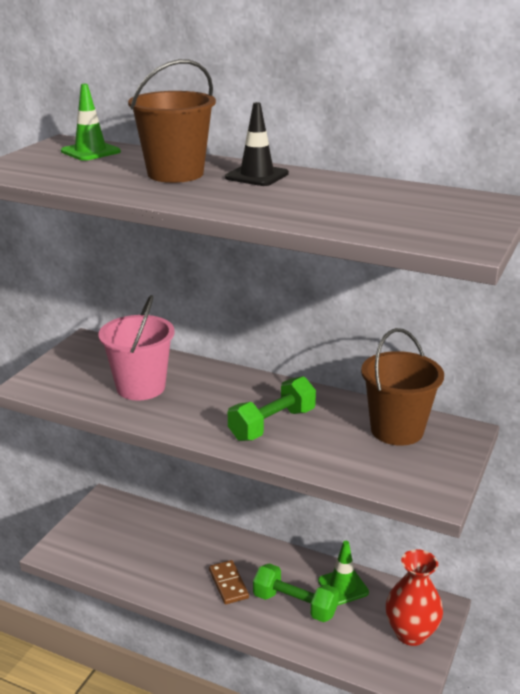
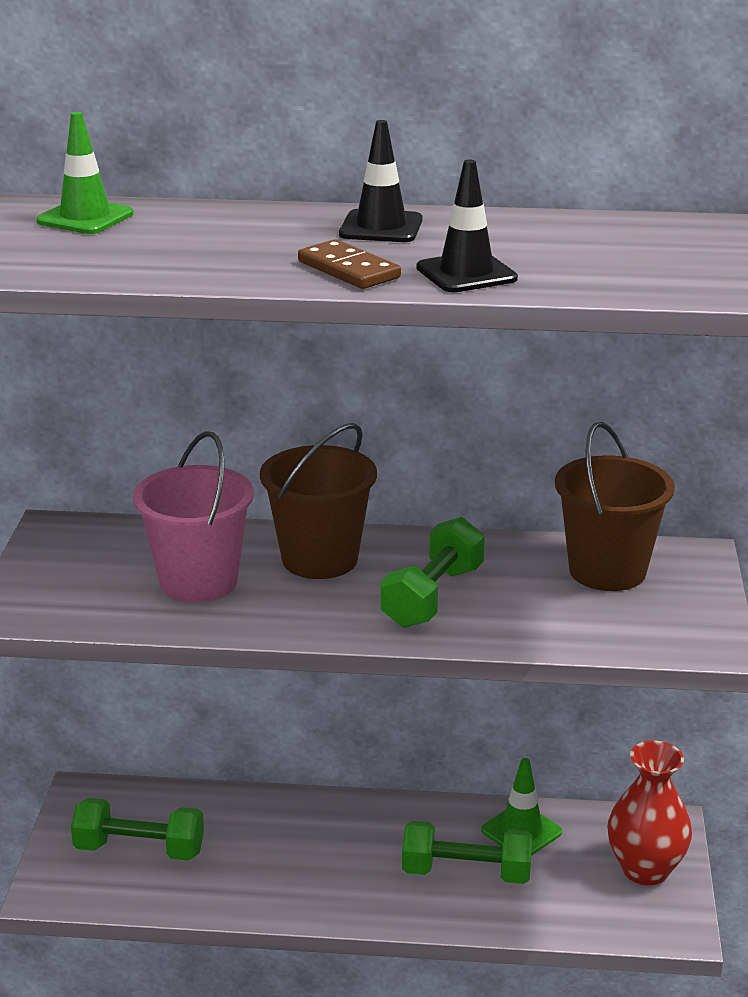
camera: 20 degrees left, 0 degrees up
(115, 540) = (139, 849): none -> green dumbbell
(175, 174) = (260, 238): brown bucket -> brown bucket (320, 559)
(228, 584) = (353, 868): brown domino -> brown domino (349, 270)
(279, 209) = (466, 273): none -> black traffic cone

